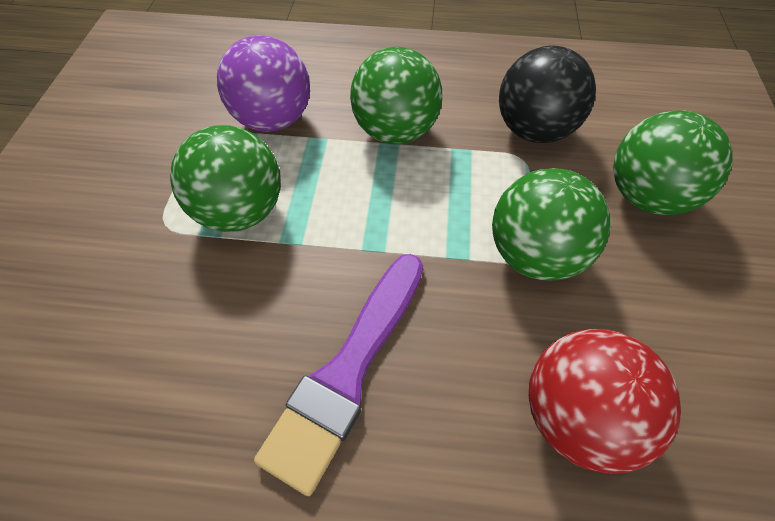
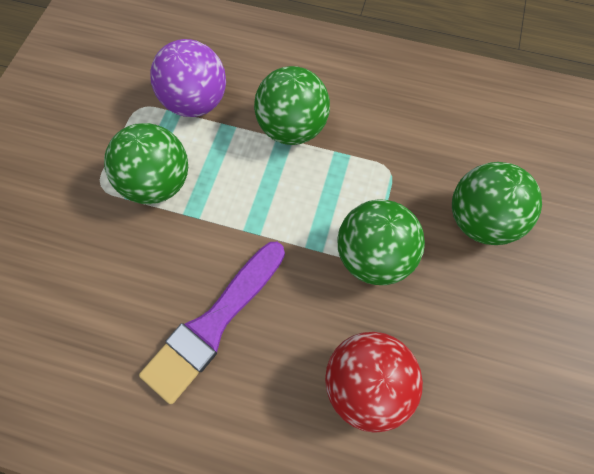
camera: 10 degrees right, 10 degrees up
(533, 130) = (407, 144): black ball -> none

